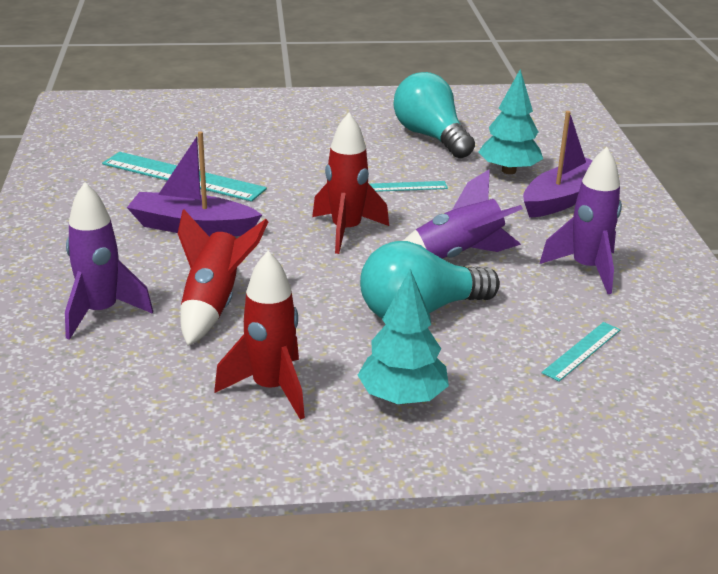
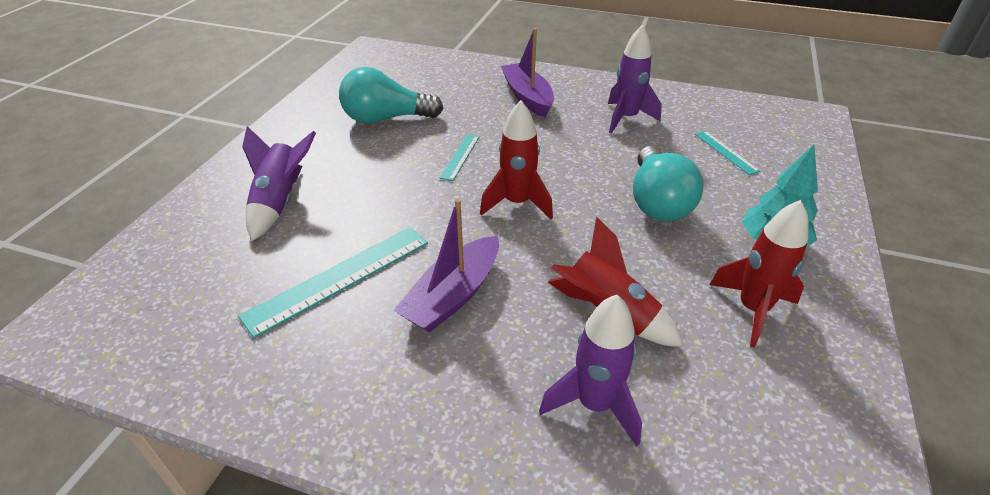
camera: 65 degrees left, 10 degrees up
(458, 256) = (584, 162): purple rocket -> purple rocket (280, 202)
(508, 171) = (470, 104): turquoise tree -> none

